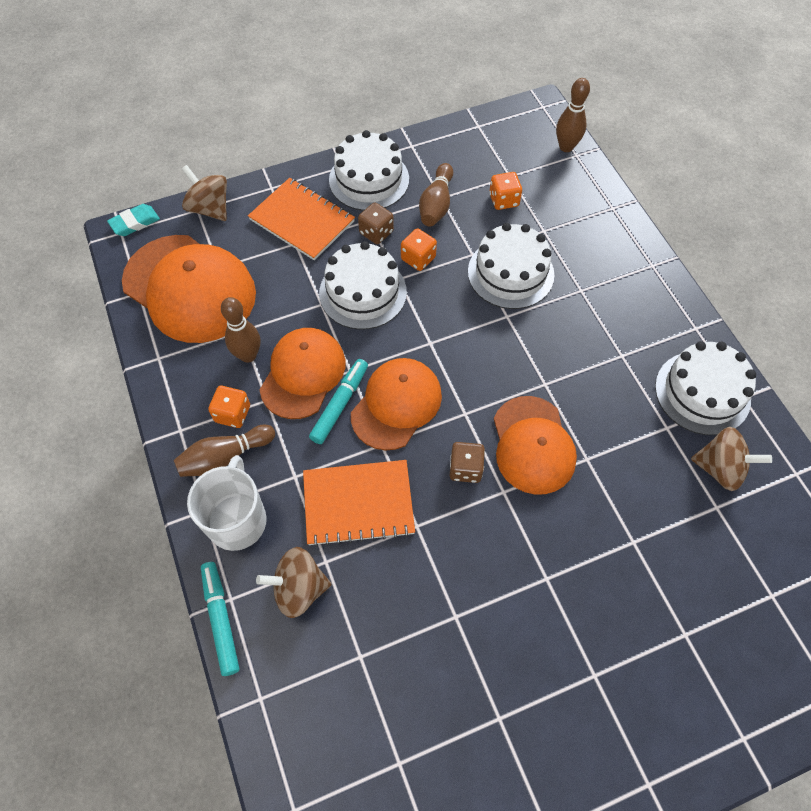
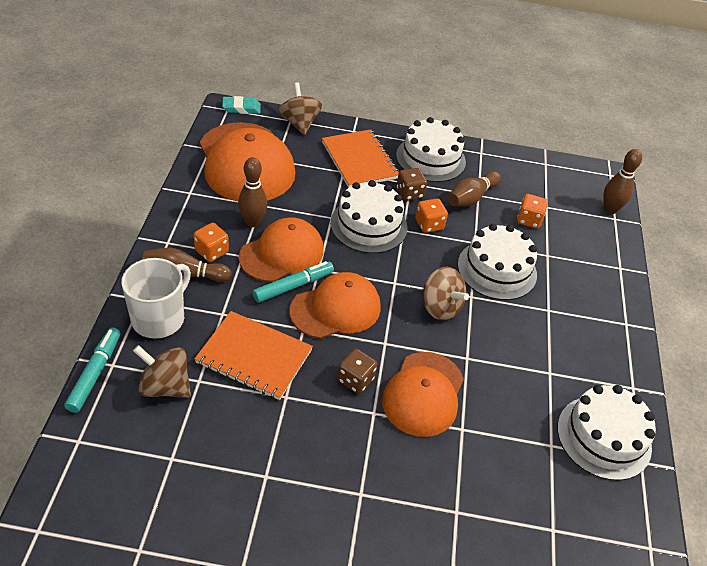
camera: 25 degrees right, 15 degrees down
(720, 468) = (578, 502): brown spinning top -> brown spinning top (440, 307)

